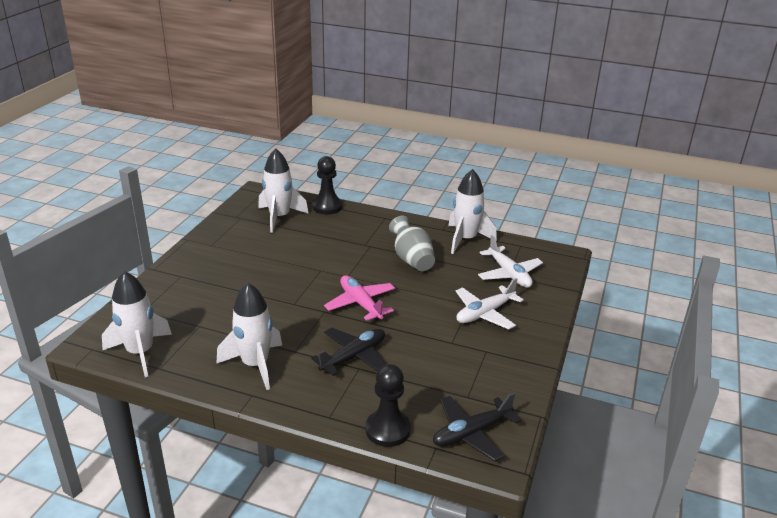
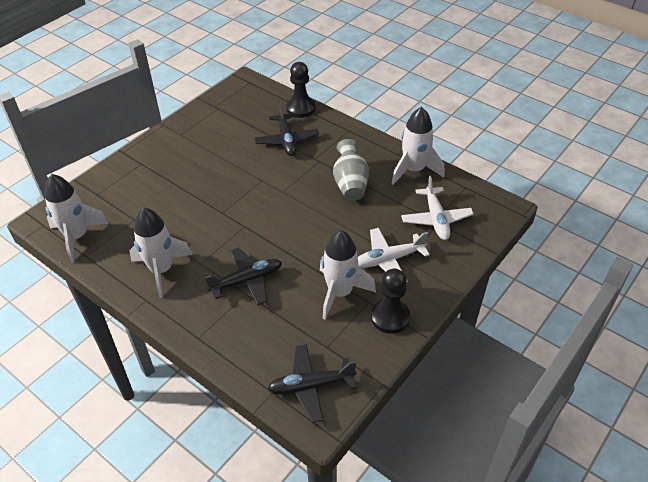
camera: 20 degrees right, 15 degrees up
(279, 217) = (252, 113): white rocket -> white rocket (340, 292)
(327, 234) = (286, 140): none -> black plane
(361, 304) = (280, 225): pink plane -> none
(387, 430) = (240, 363): black pawn -> black pawn (390, 317)

